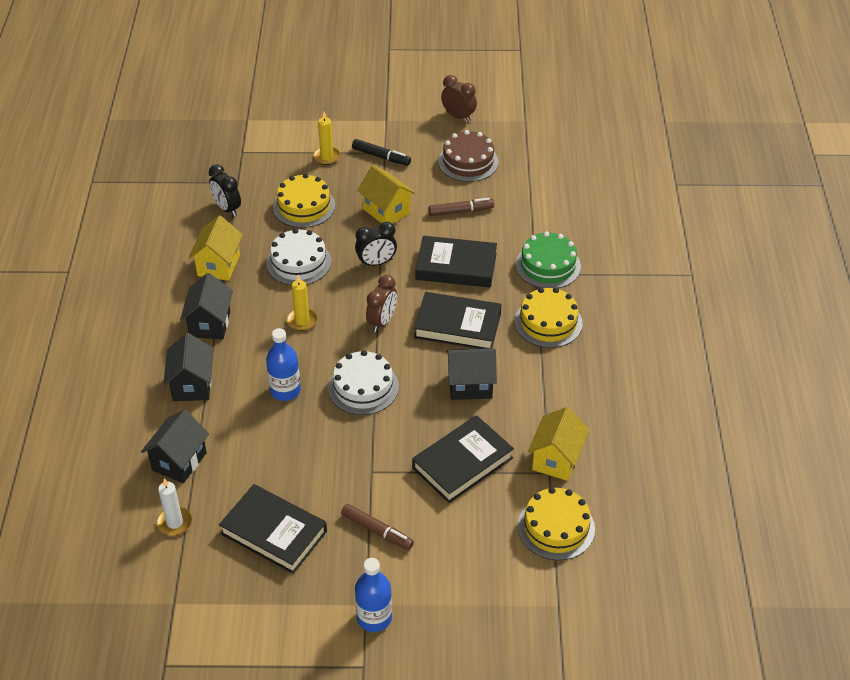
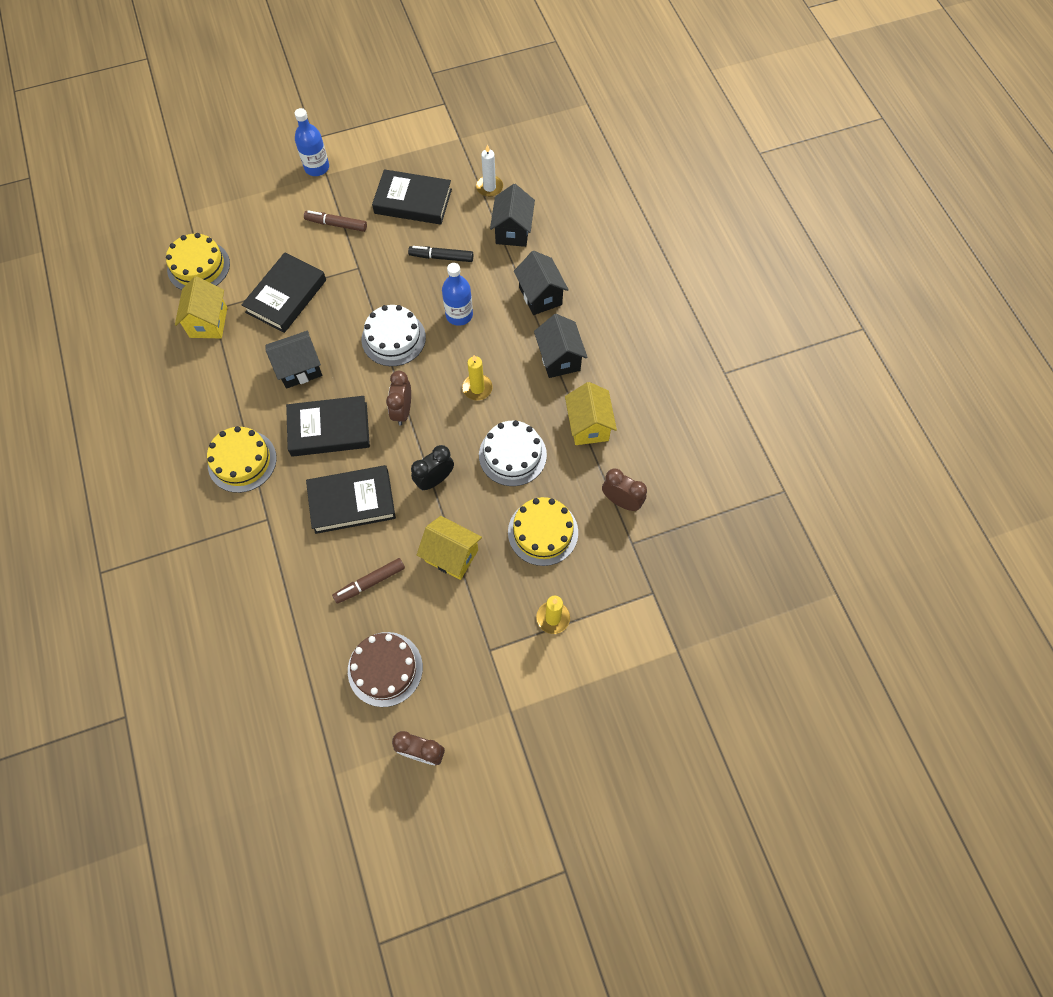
camera: 160 degrees right, 20 degrees up
(227, 208) = (621, 501): black clock -> brown clock
(381, 156) = (490, 641): black marker -> black marker (441, 257)
(548, 265) = (256, 534): green cake -> none

